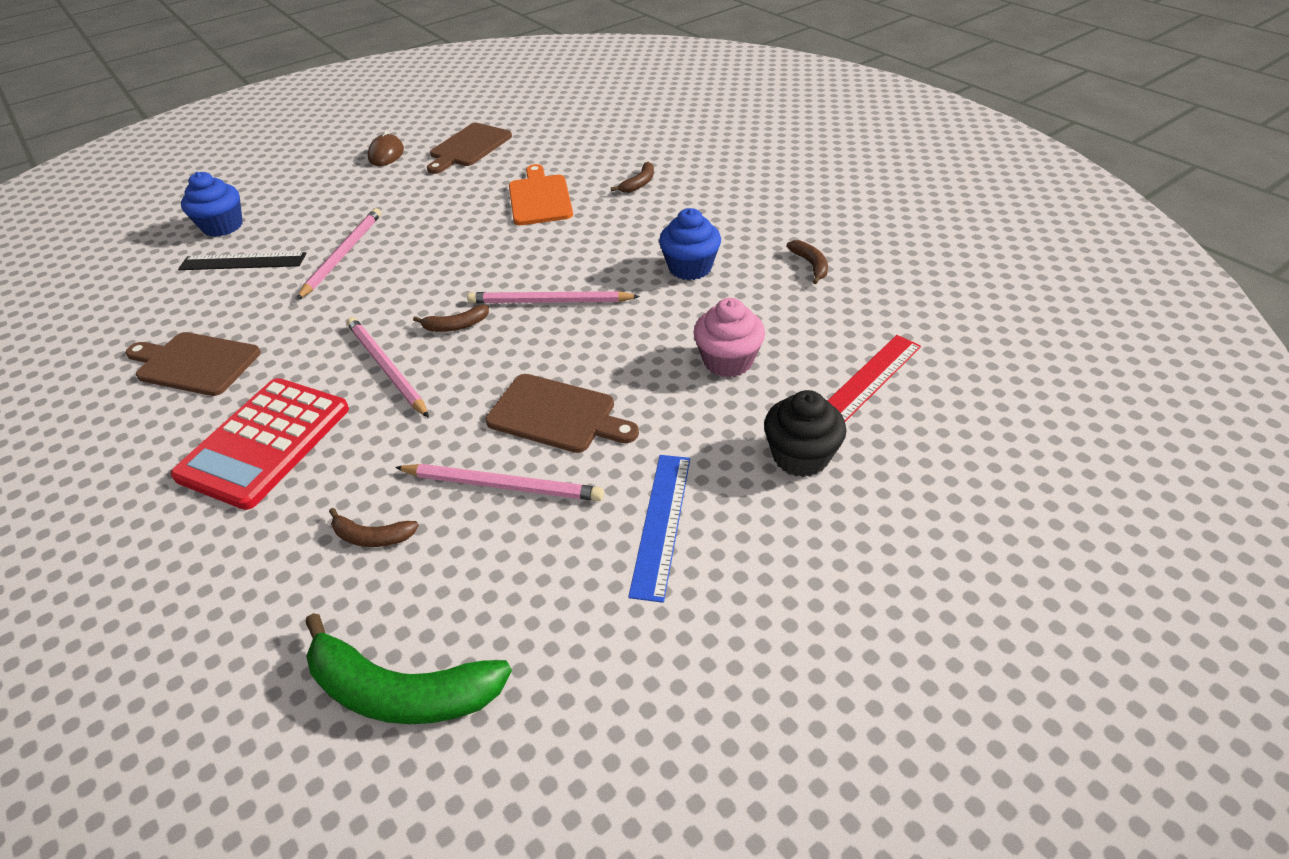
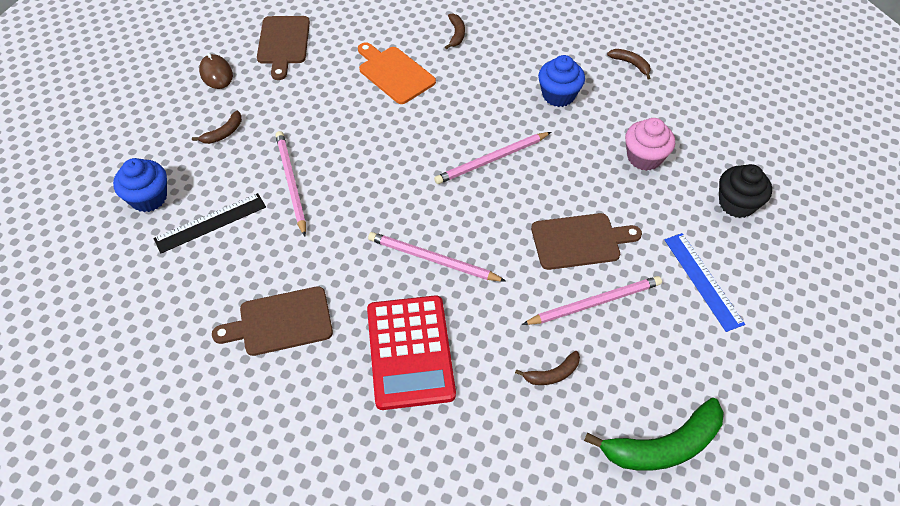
camera: 35 degrees left, 10 degrees up
(456, 326) = (446, 206): brown banana -> brown banana (223, 133)
(869, 379) = (730, 136): red ruler -> none

